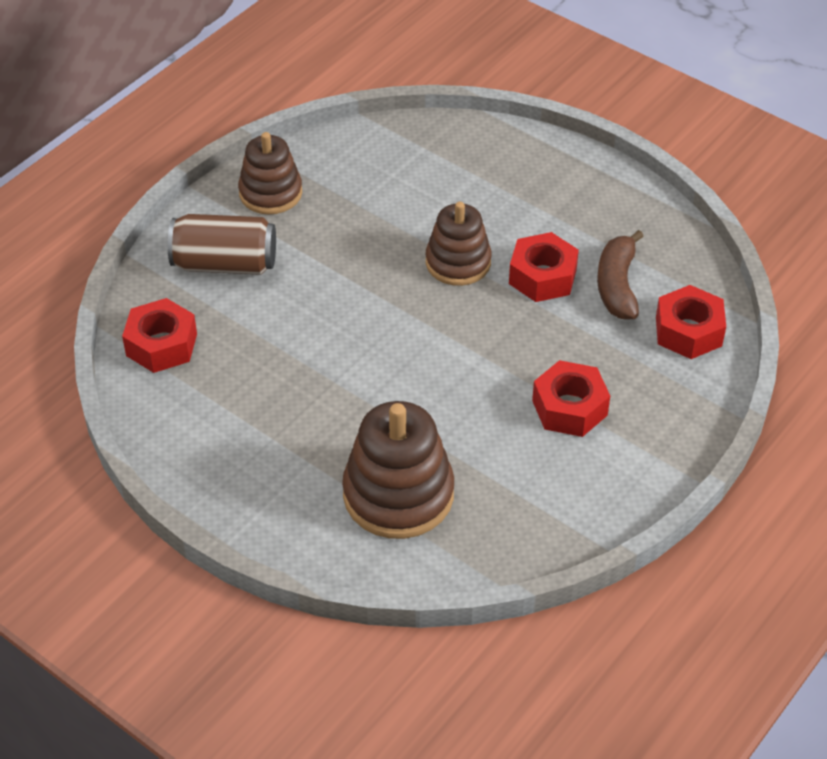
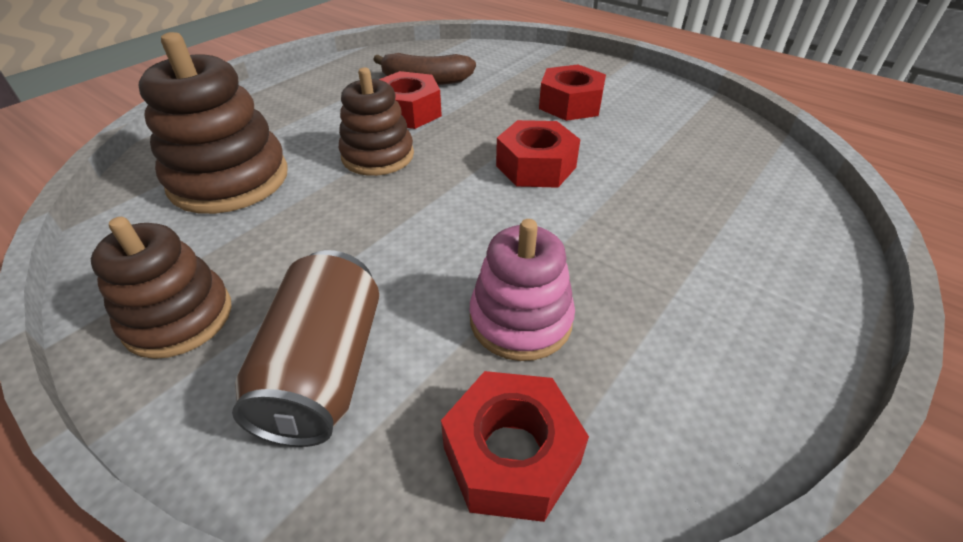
camera: 90 degrees left, 5 degrees down
(256, 352) = (520, 320): none -> pink stacking toy
(398, 494) = (713, 193): brown stacking toy -> brown stacking toy (229, 179)
(688, 331) = (480, 58): red nut -> red nut (536, 166)

